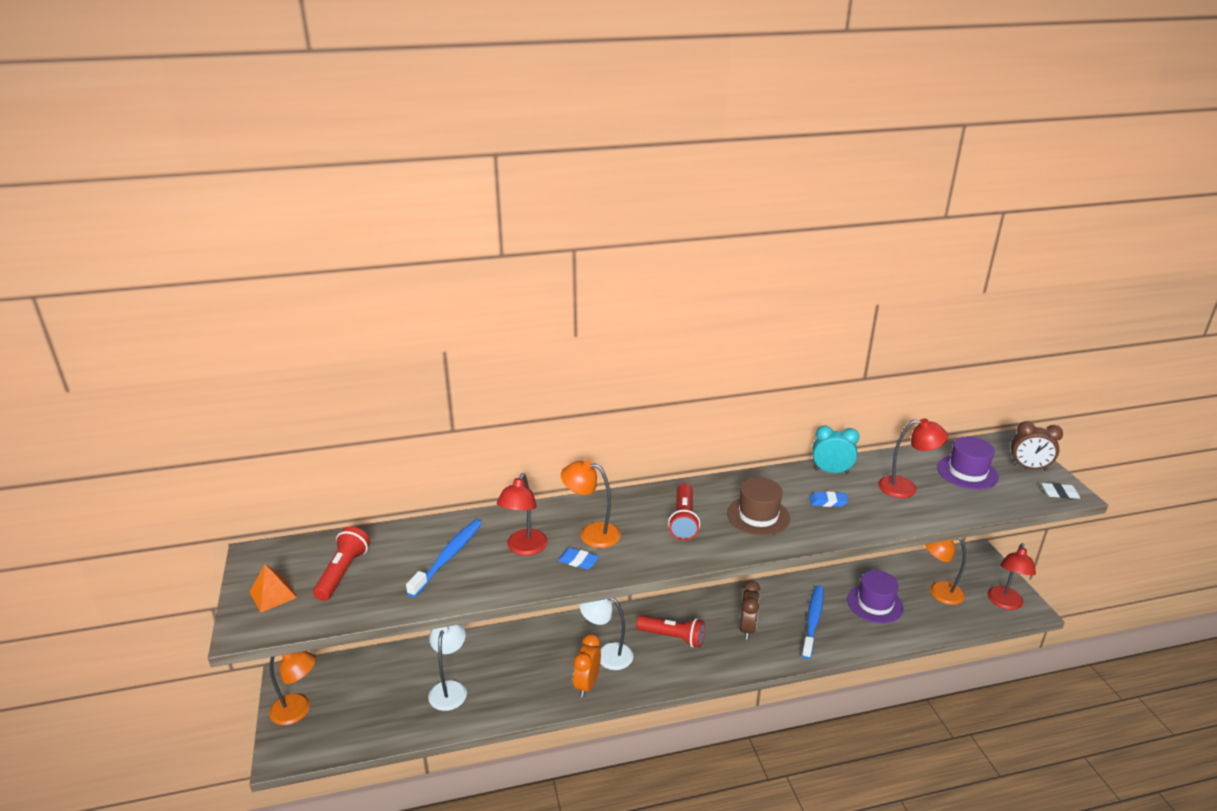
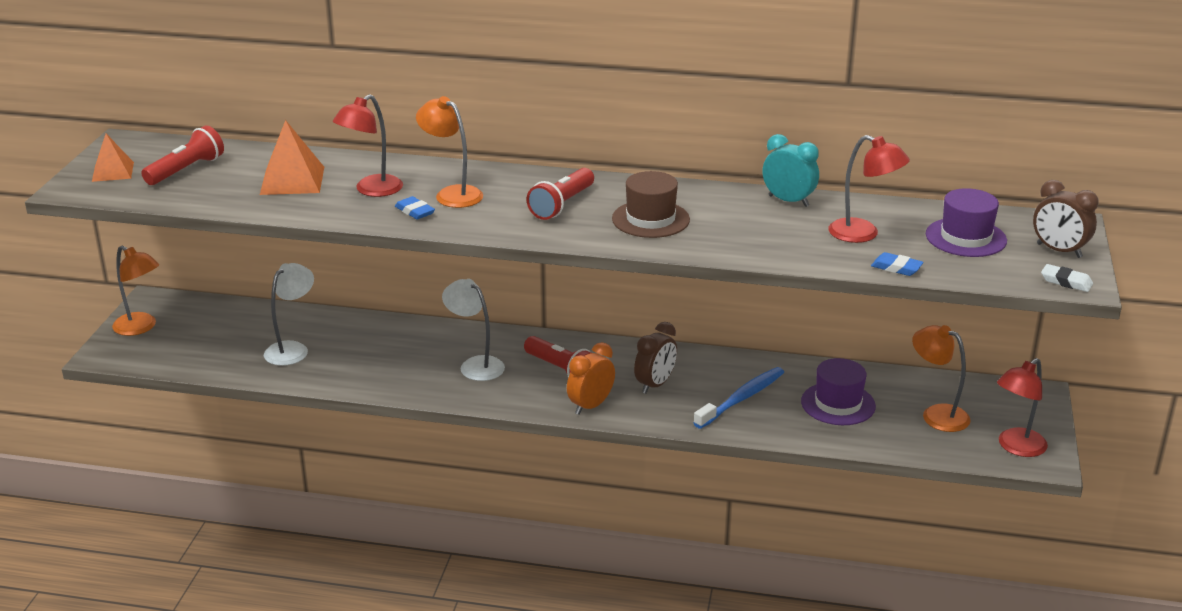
camera: 25 degrees right, 0 degrees up
(448, 557) = (292, 180): blue toothbrush -> orange pyramid
(587, 684) = (432, 383): orange clock -> orange clock (591, 406)
(828, 502) = (749, 225): blue eraser -> blue eraser (896, 268)

